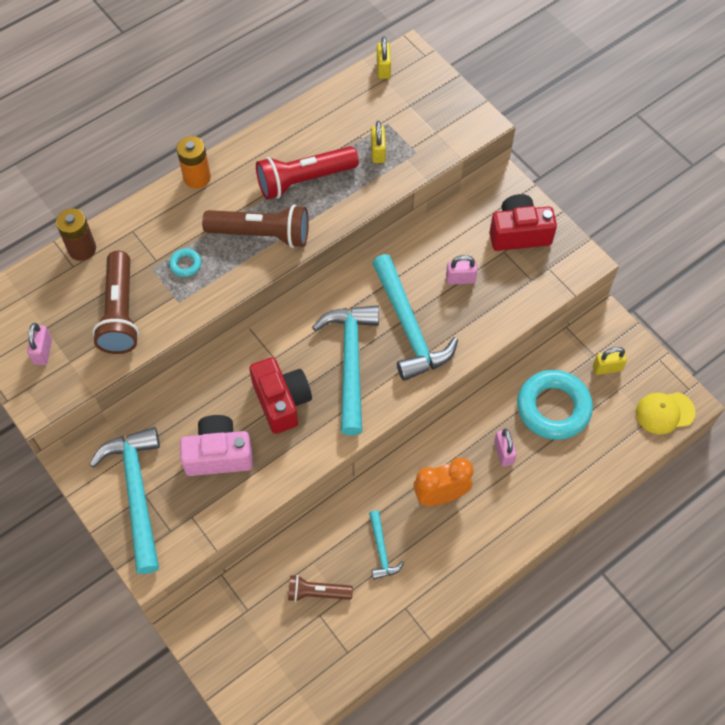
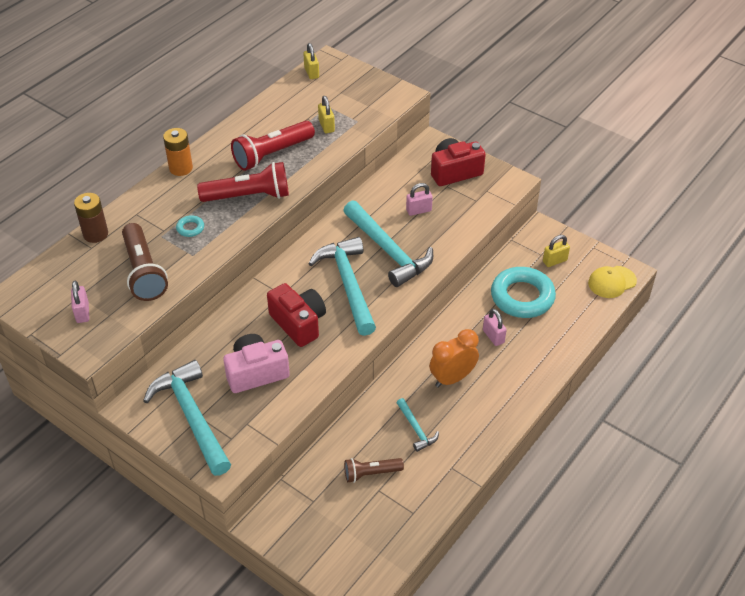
camera: 15 degrees left, 15 degrees down
(261, 234) = (249, 196): brown flashlight -> red flashlight

